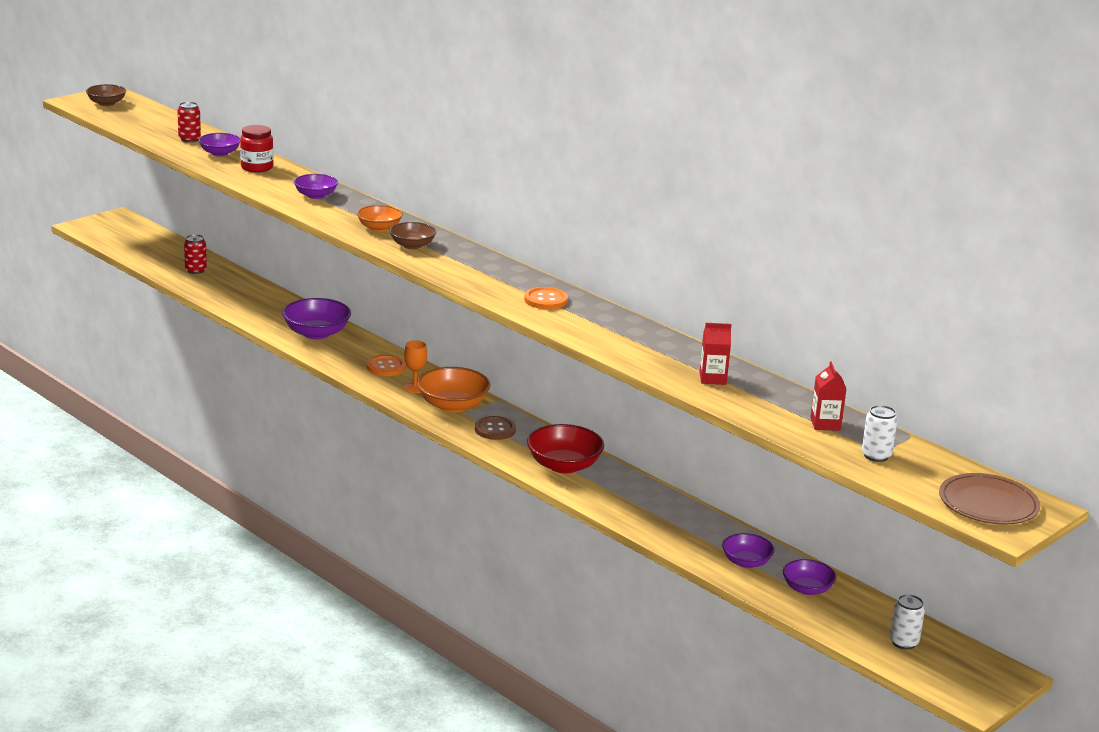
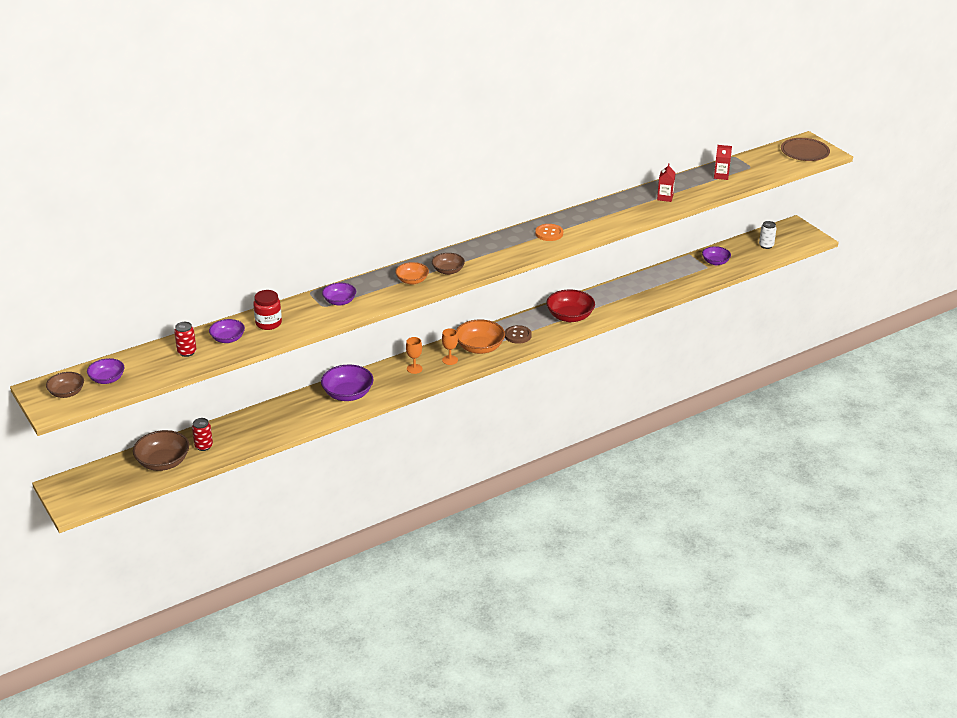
camera: 75 degrees left, 10 degrees up
(163, 255) = (163, 462): none -> brown bowl
(386, 367) = (414, 369): orange button -> orange goblet
(746, 562) = (687, 275): purple bowl -> purple bowl (107, 379)
(876, 456) = (756, 169): white can -> none

